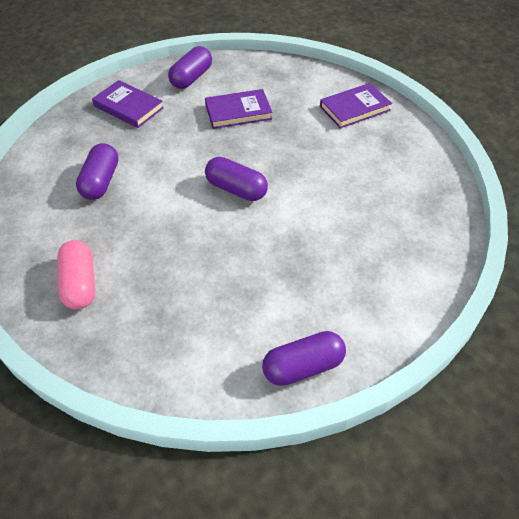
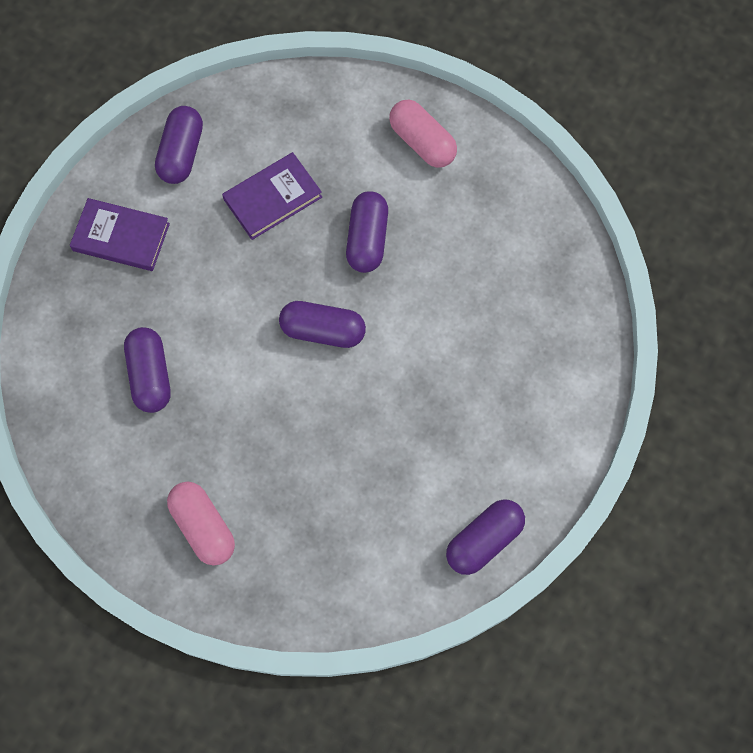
camera: 20 degrees left, 20 degrees up
(293, 148) = (367, 239): none -> purple capsule
(354, 108) = (422, 142): purple book -> pink capsule

